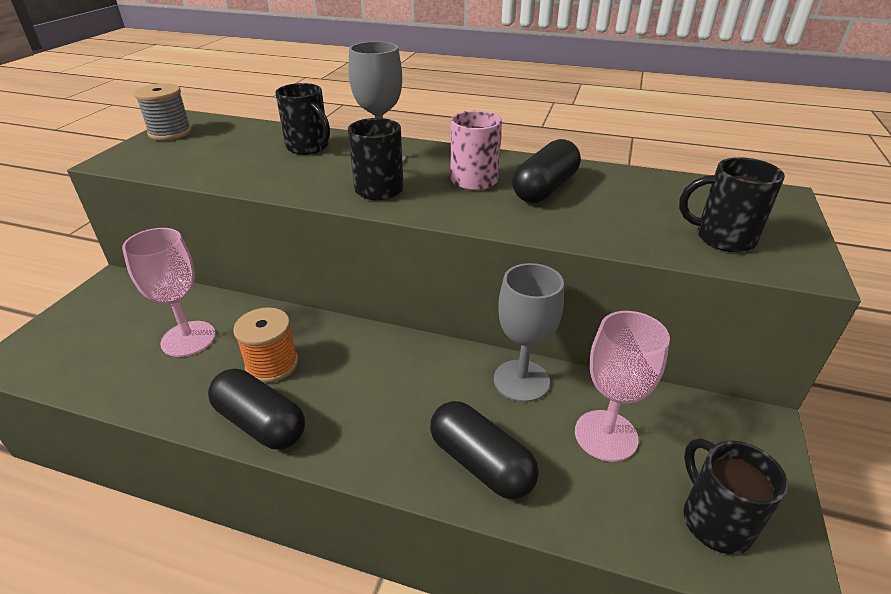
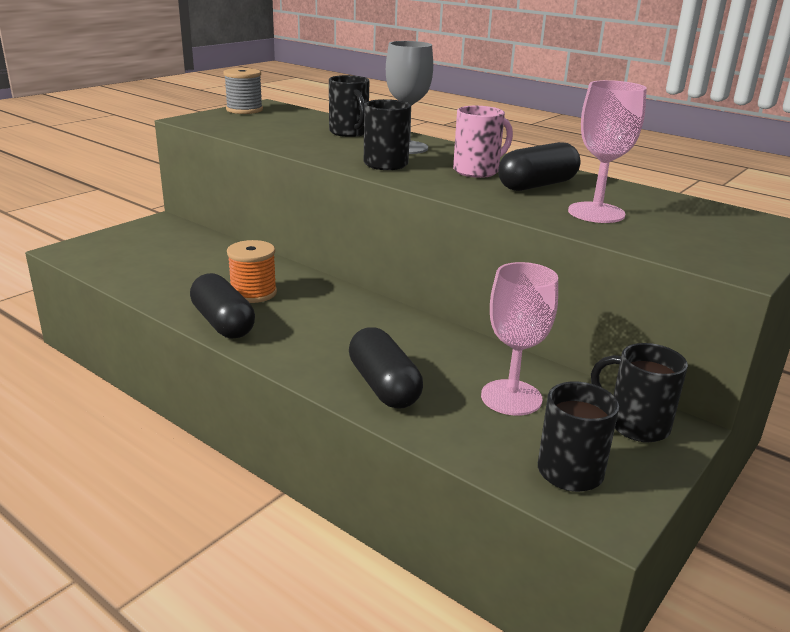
camera: 20 degrees right, 10 degrees down
(188, 339) = (198, 265): pink goblet -> pink goblet (596, 213)
(521, 380) = (460, 348): grey goblet -> none
(722, 238) = (677, 239): black mug -> black mug (636, 425)

